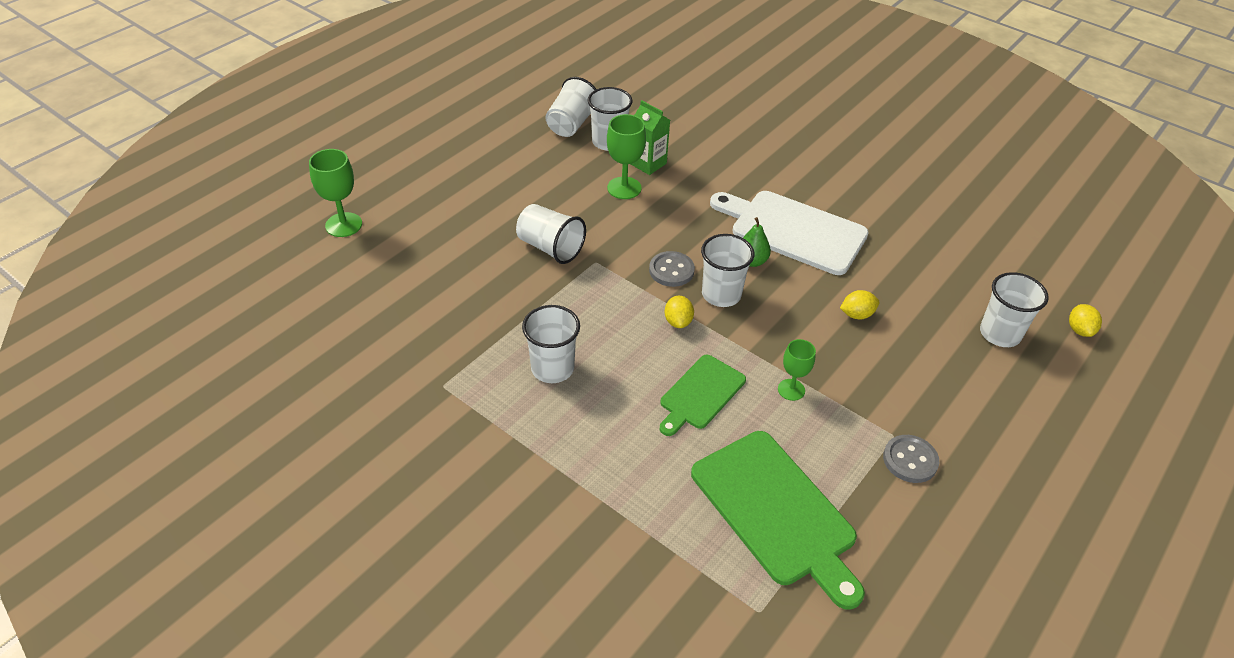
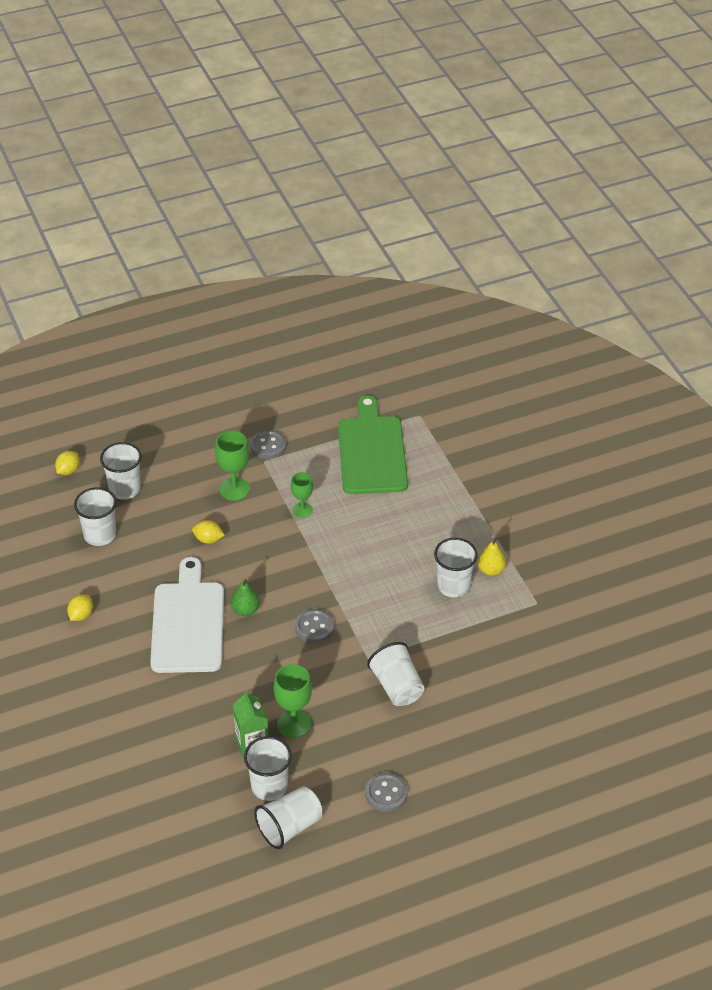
camera: 150 degrees left, 0 degrees up
(343, 225) = (563, 783): green goblet -> green goblet (234, 489)
(506, 167) = (386, 793): none -> grey button
(518, 405) = (491, 570): none -> yellow pear
(678, 321) = (341, 584): yellow lemon -> yellow lemon (81, 615)
(700, 394) = (364, 530): green cutting board -> none
(721, 294) = (292, 593): white cup -> white cup (100, 535)
(793, 231) = (188, 623): white cutting board -> white cutting board turned 150 degrees counterclockwise

